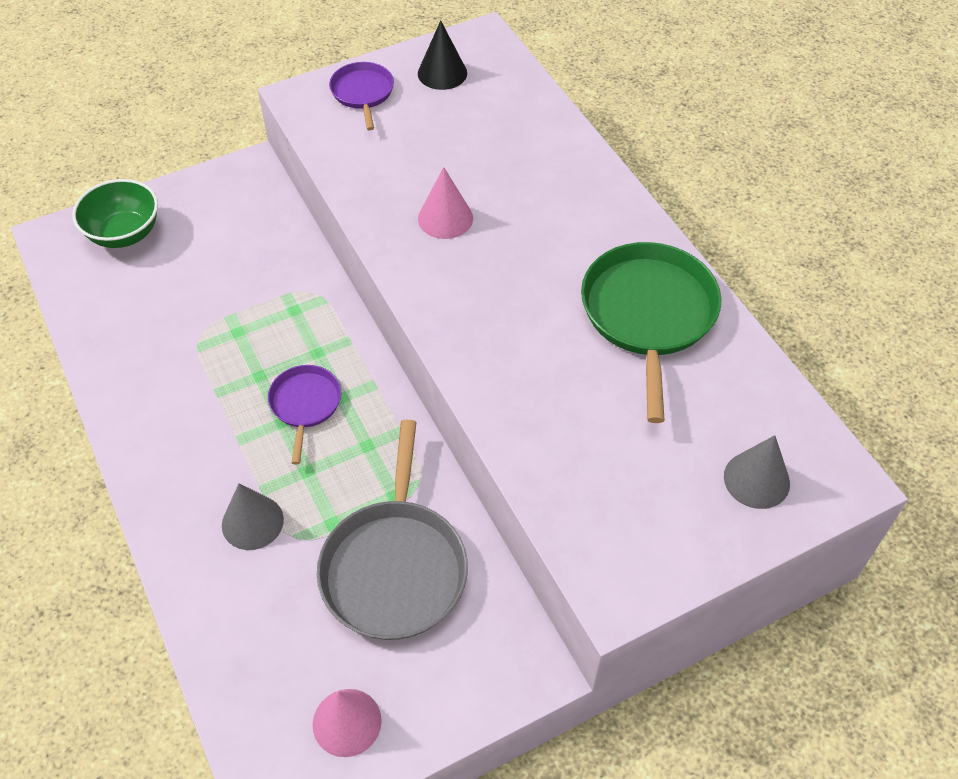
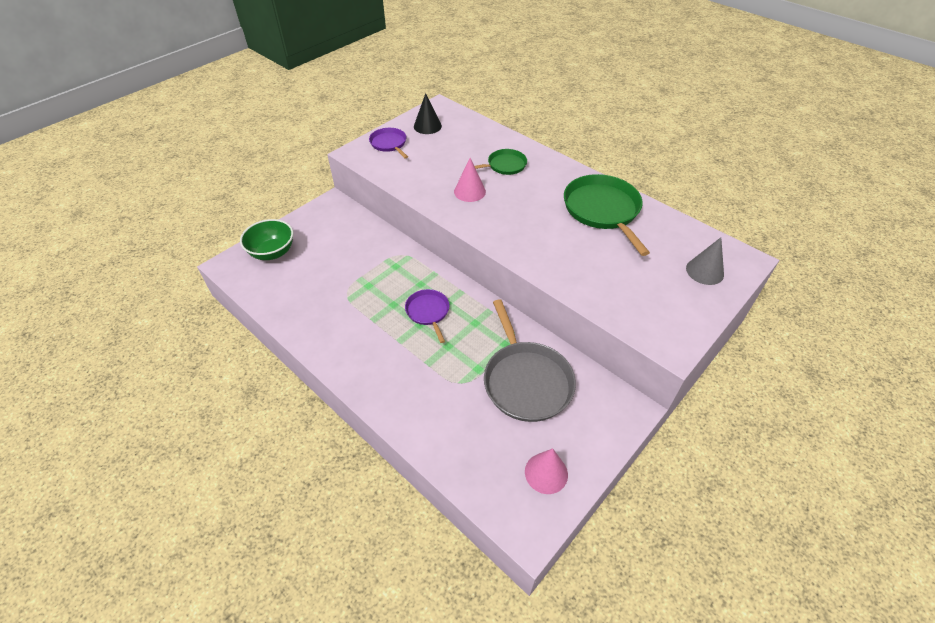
camera: 20 degrees left, 5 degrees down
(252, 522) = (431, 382): grey cone -> none
(530, 183) = (504, 165): none -> green pan

